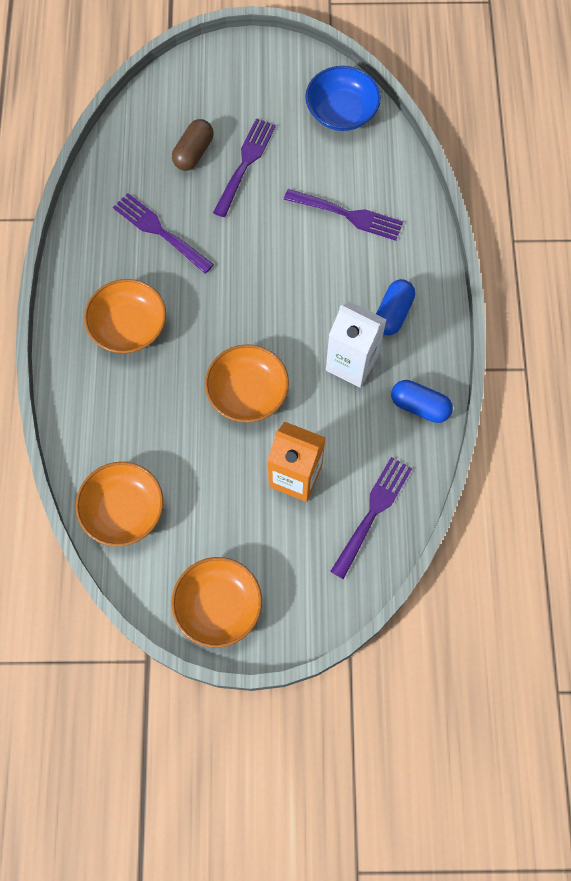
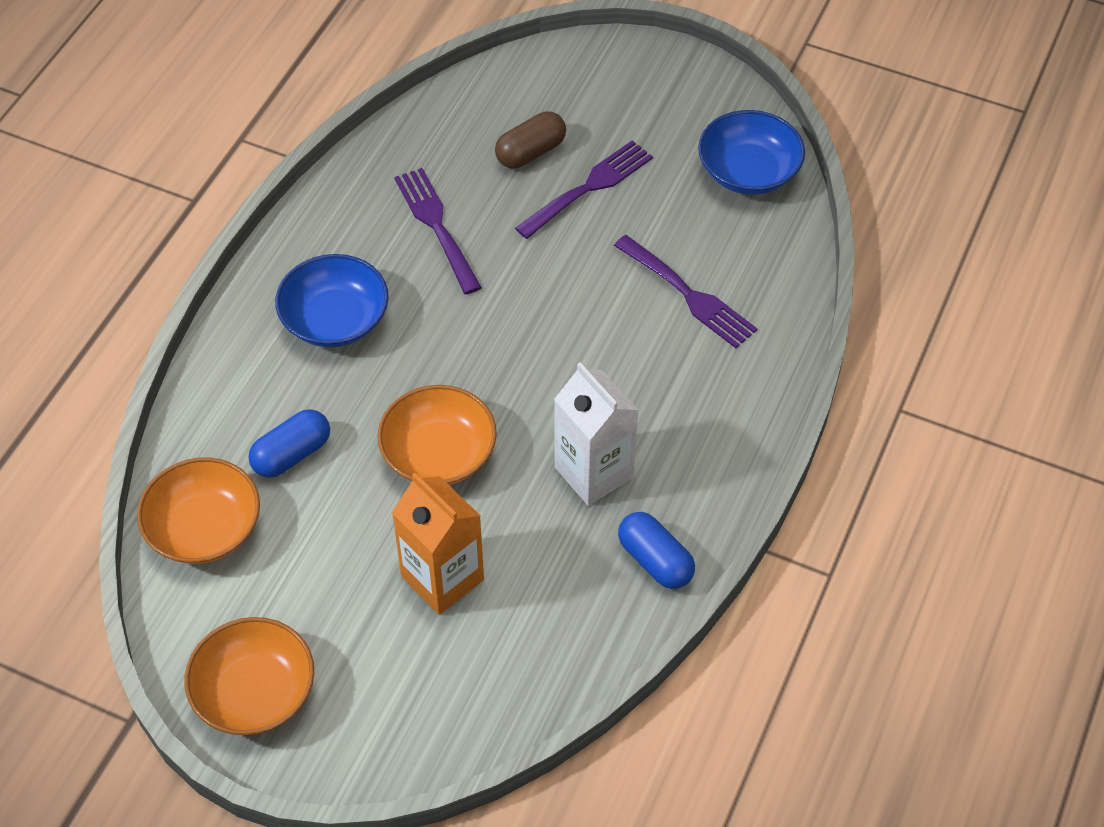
camera: 25 degrees right, 15 degrees down
(129, 326) = (335, 319): orange bowl -> blue bowl
(373, 513) = (518, 665): purple fork -> none
(393, 313) = (682, 434): blue capsule -> blue capsule (292, 454)

